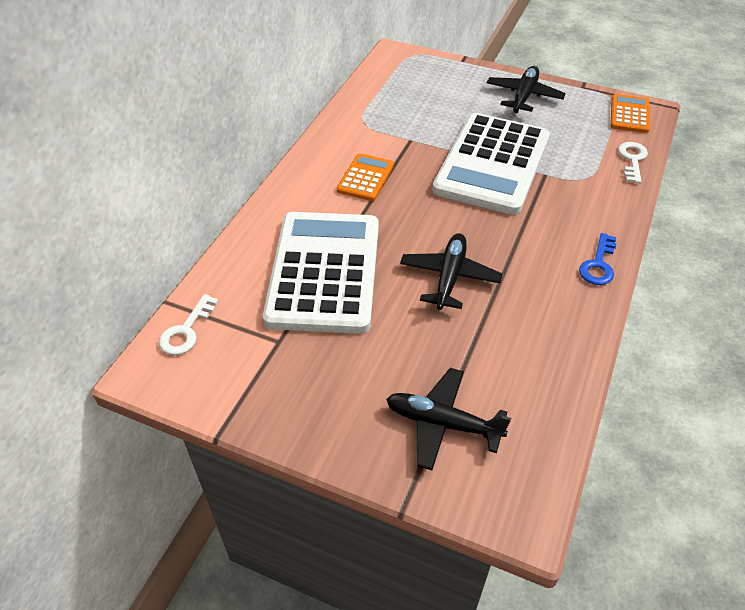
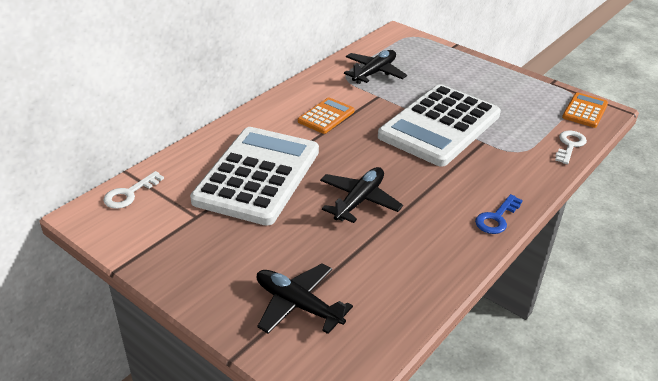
camera: 15 degrees right, 10 degrees down
(524, 96) = (494, 81): black plane -> black plane (374, 72)

